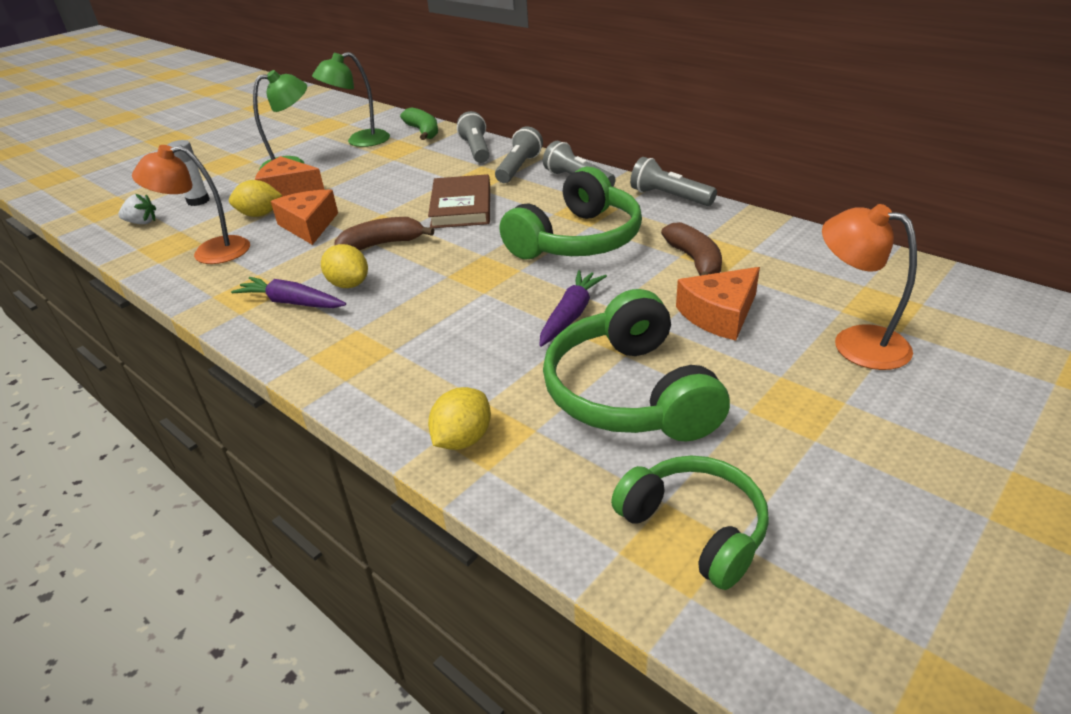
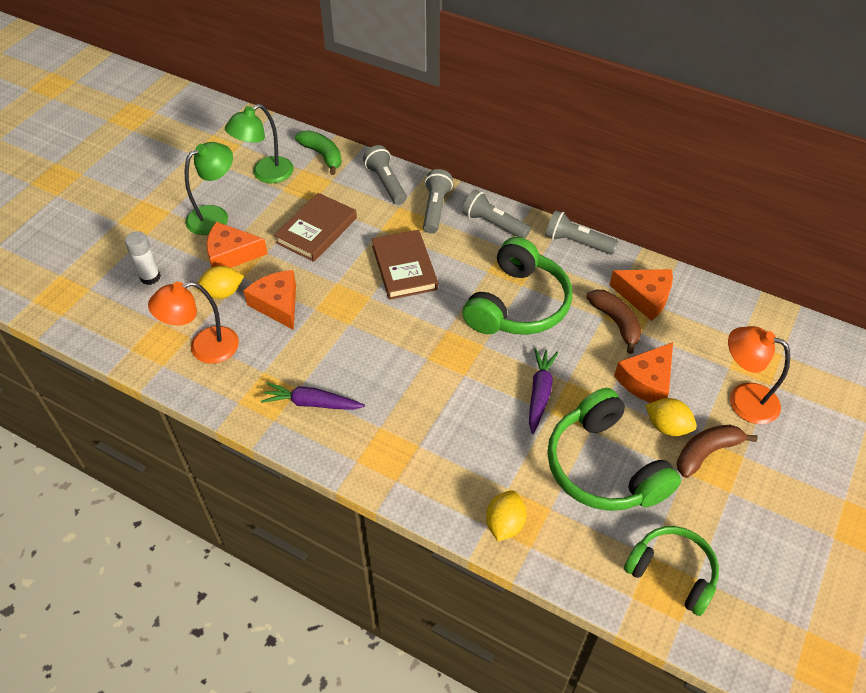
camera: 15 degrees left, 15 degrees up
(142, 222) = (112, 313): white strawberry -> none
(348, 284) = (349, 376): yellow lemon -> yellow lemon (667, 426)
(382, 244) = (355, 324): brown banana -> brown banana (706, 453)
(385, 177) = (316, 230): none -> brown book
(740, 242) = (645, 297): none -> orange cheese

